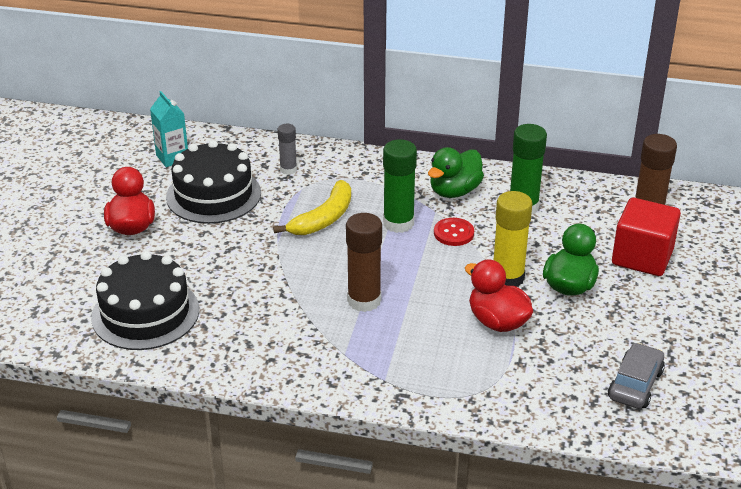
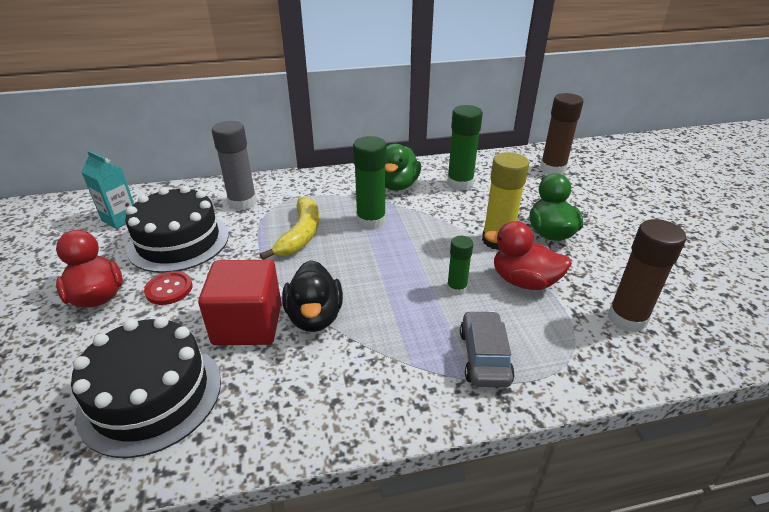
camera: 25 degrees left, 0 degrees up
(288, 169) = (242, 202): grey glue stick -> grey glue stick, size x1.72
(292, 295) = (315, 317): none -> black duck
(364, 300) = (390, 300): brown glue stick -> brown glue stick (627, 318)
(430, 309) = (456, 288): none -> green glue stick
(453, 233) = (423, 217): red button -> red button (169, 289)
(635, 384) = (684, 301): grey car -> grey car (484, 357)
(642, 257) = (578, 196): red cube -> red cube (248, 324)

